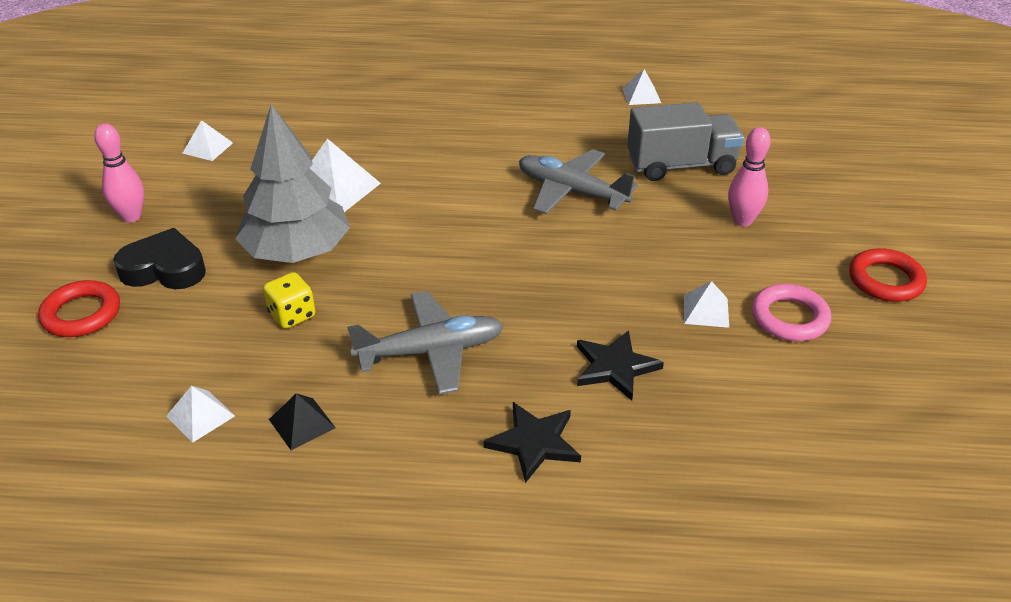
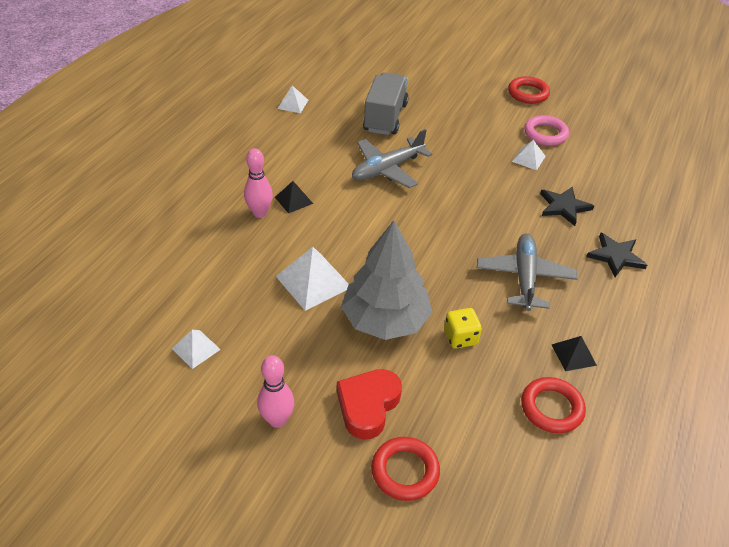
camera: 70 degrees left, 5 degrees up
(164, 269) = (368, 406): black heart -> red heart
(200, 416) = (551, 408): white pyramid -> red ring
(461, 142) = (293, 200): none -> black pyramid
(742, 220) = (454, 117): pink bowling pin -> pink bowling pin (260, 213)

